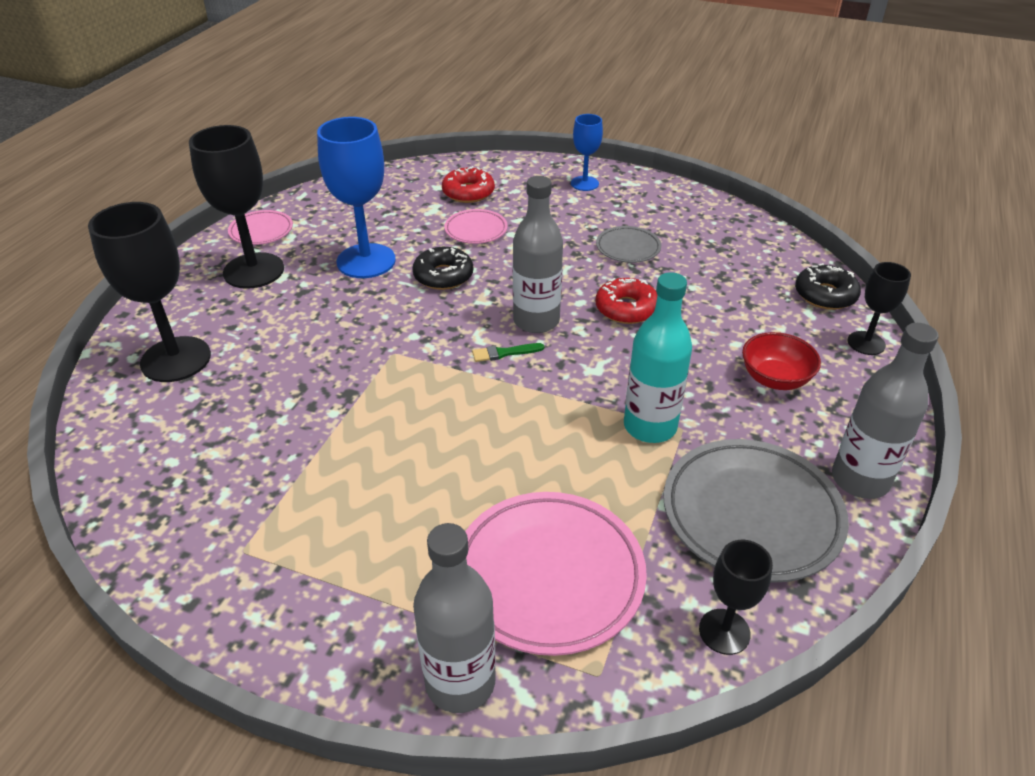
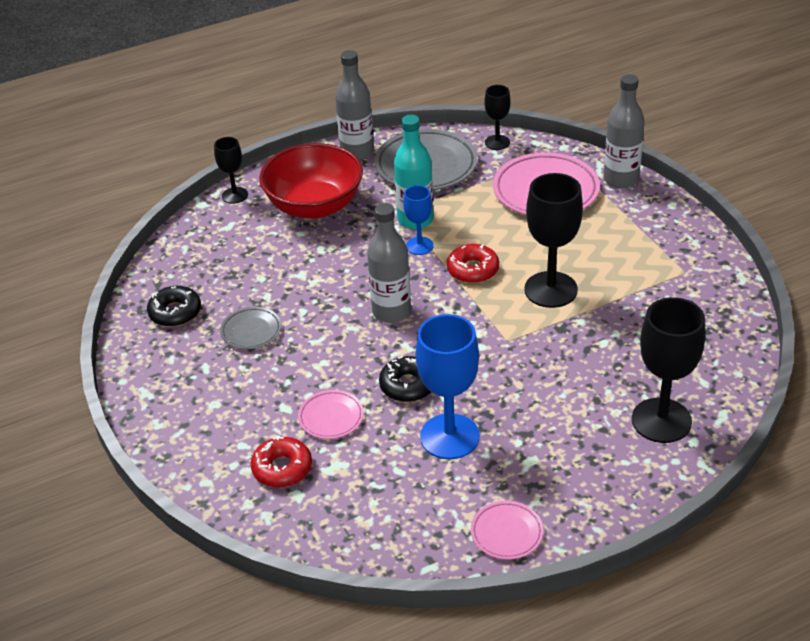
camera: 135 degrees left, 0 degrees up
(254, 271) = (548, 482): black goblet -> black goblet (551, 290)
(504, 353) = (438, 301): green brush -> none
(584, 183) = (179, 416): blue goblet -> blue goblet (419, 246)
(626, 309) = (325, 288): red donut -> red donut (473, 270)
(775, 379) = (314, 206): red bowl -> red bowl, size x1.94
(825, 295) = (199, 229): black donut -> black donut (175, 312)

